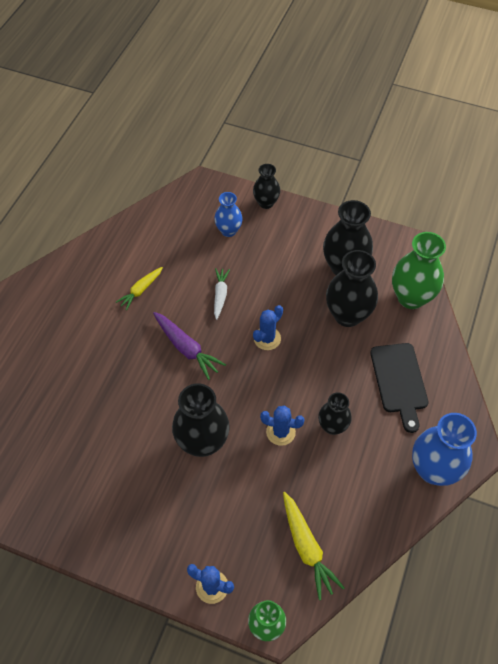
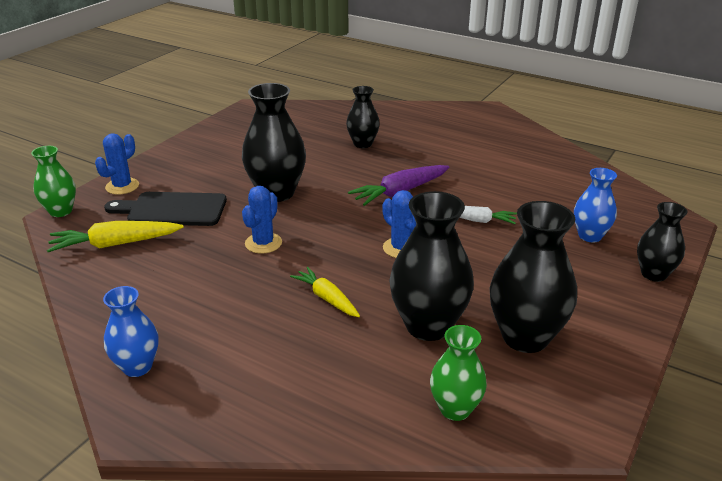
camera: 100 degrees right, 25 degrees down
(141, 290) = (487, 170): yellow carrot -> yellow carrot (327, 298)
(332, 426) = (251, 284): black vase -> black vase (362, 144)
(399, 381) = (293, 360): black cutting board -> black cutting board (172, 210)
(411, 297) = (455, 409): green vase -> green vase, size x0.60
(433, 469) = (137, 366): blue vase -> blue vase, size x0.60

